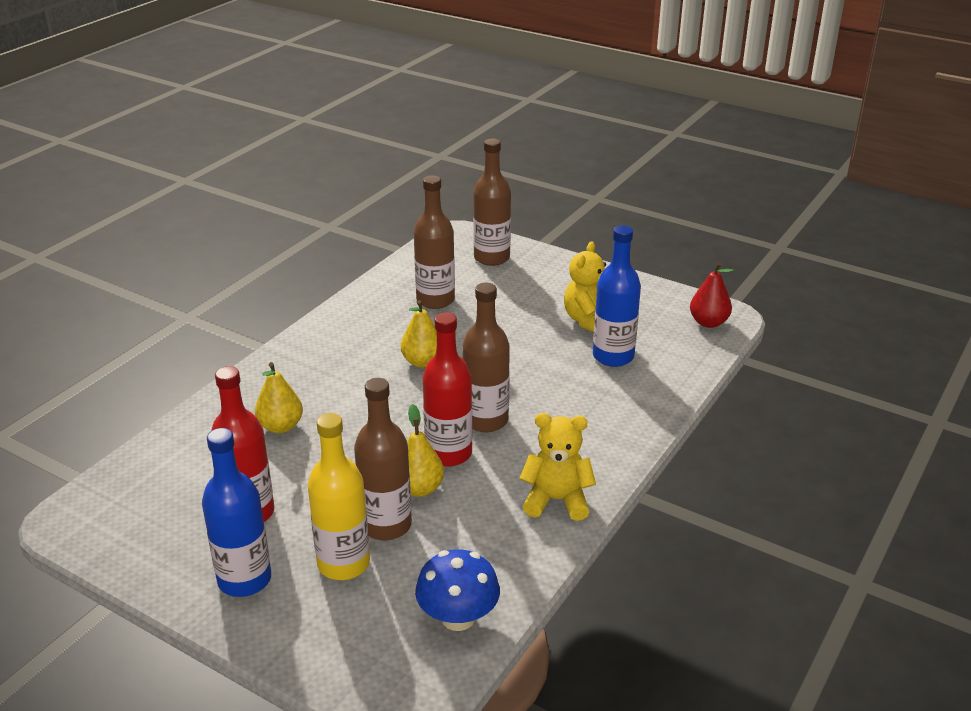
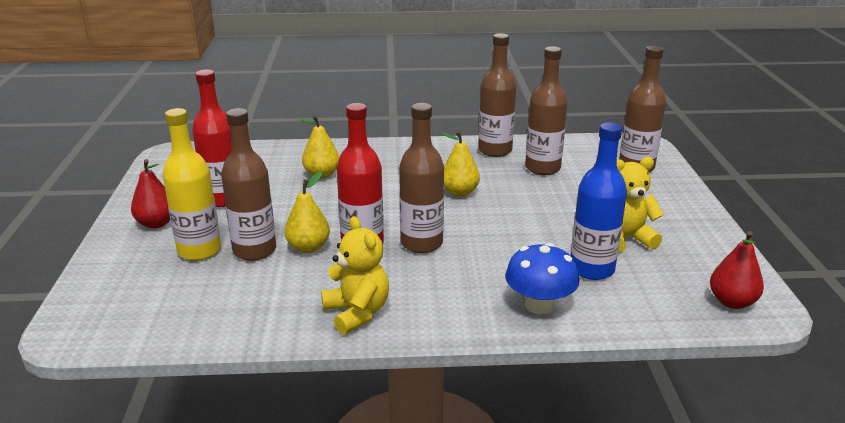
camera: 55 degrees right, 5 degrees down
(244, 580) = (156, 223): blue bottle -> red pear
(370, 307) = (495, 150): none -> brown bottle
(458, 617) = (175, 319): blue mushroom -> blue mushroom (539, 305)

